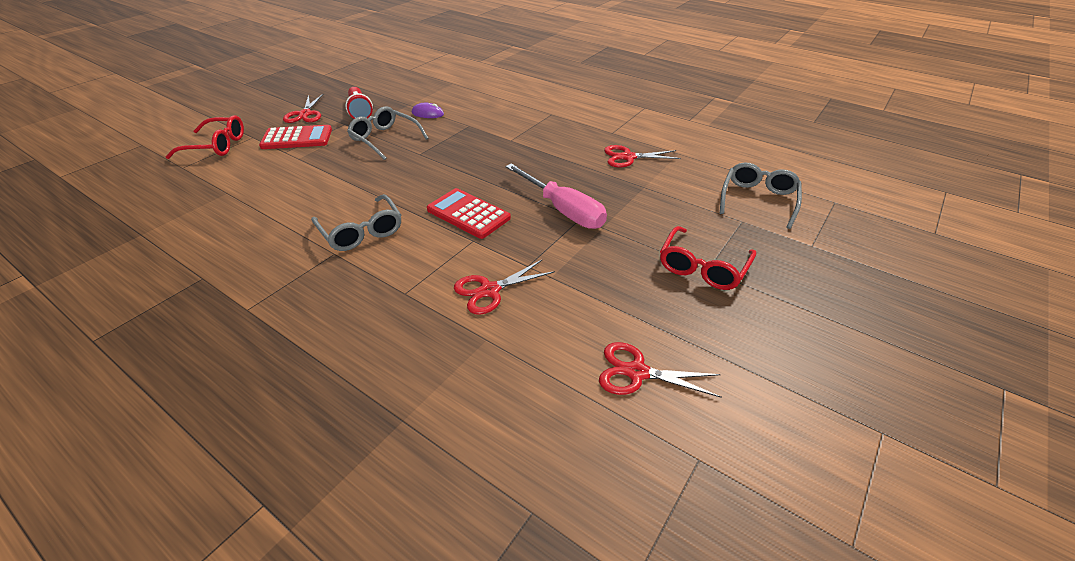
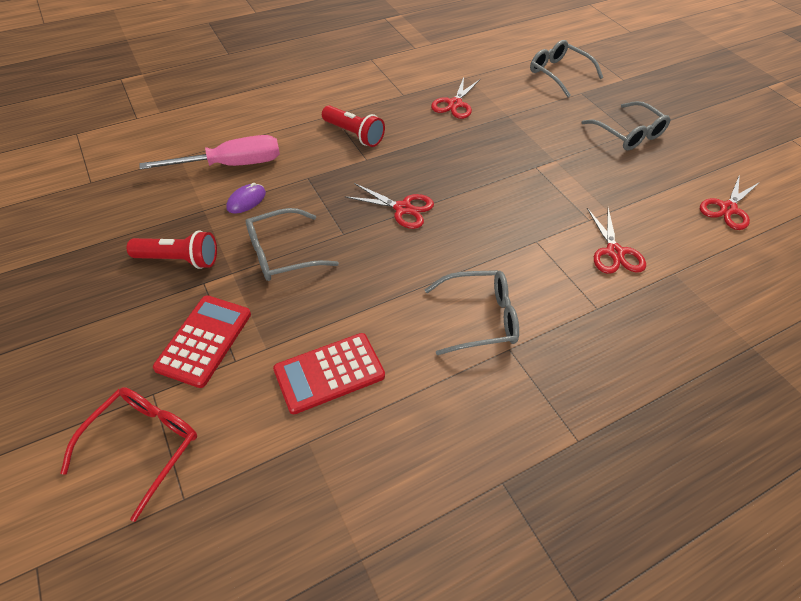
camera: 65 degrees left, 10 degrees up
(305, 114) = (130, 319): red scissors -> red scissors (403, 208)
(468, 214) = (491, 231): red calculator -> red calculator (329, 373)
(535, 127) = (354, 134): none -> red flashlight
(563, 210) = (518, 171): pink screwdriver -> pink screwdriver (231, 165)
(703, 267) = (628, 134): red glasses -> grey glasses

